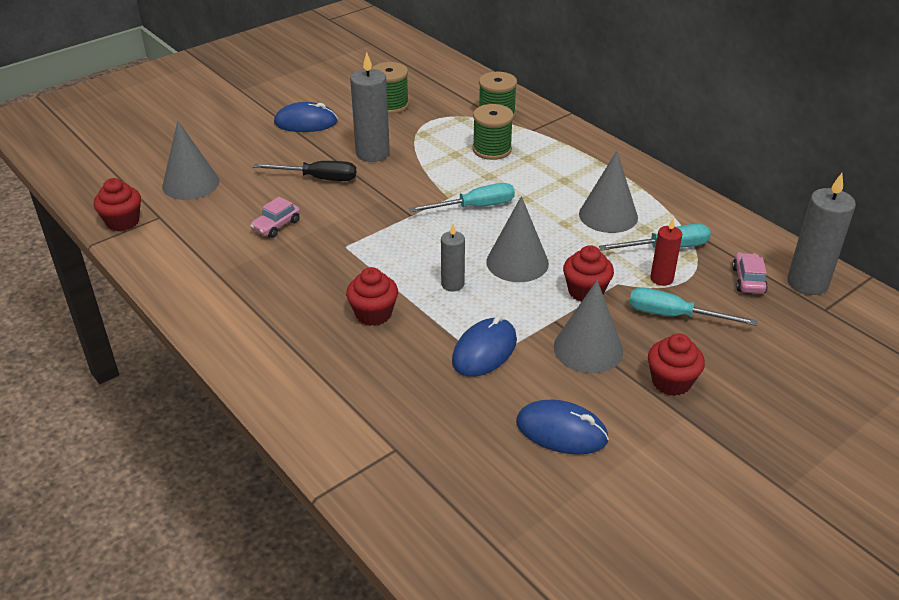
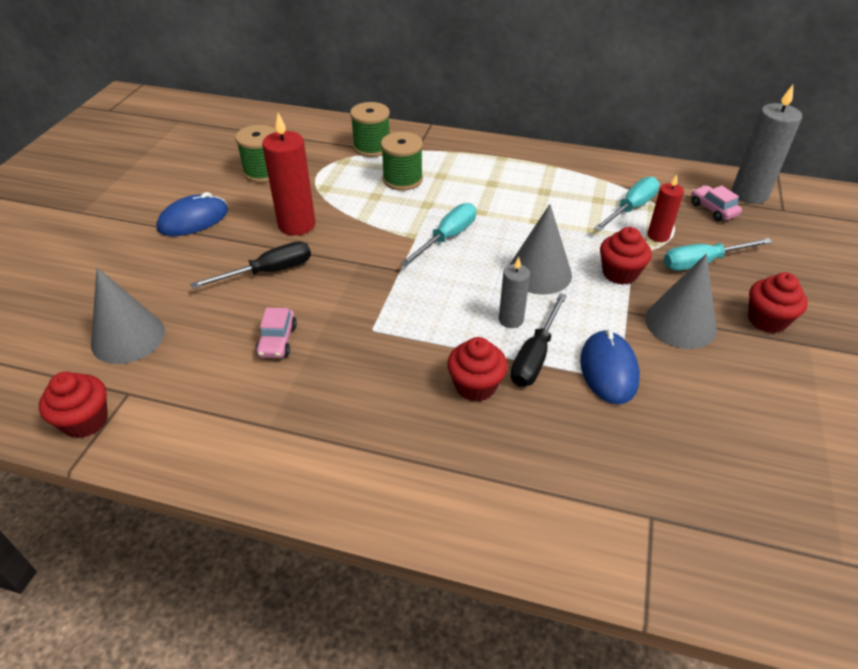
camera: 35 degrees left, 5 degrees up
(372, 153) = (296, 225): grey candle -> red candle
(440, 316) = (535, 356): none -> black screwdriver
(561, 431) = (750, 411): blue mouse -> none
(608, 215) = (559, 199): grey cone -> none

